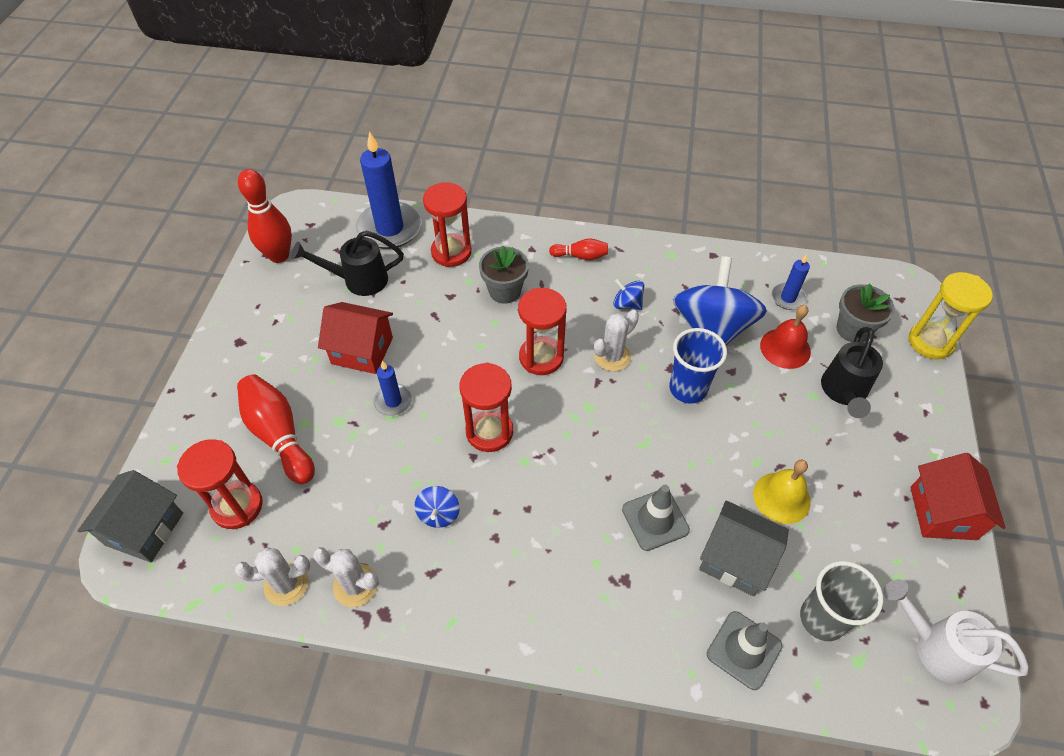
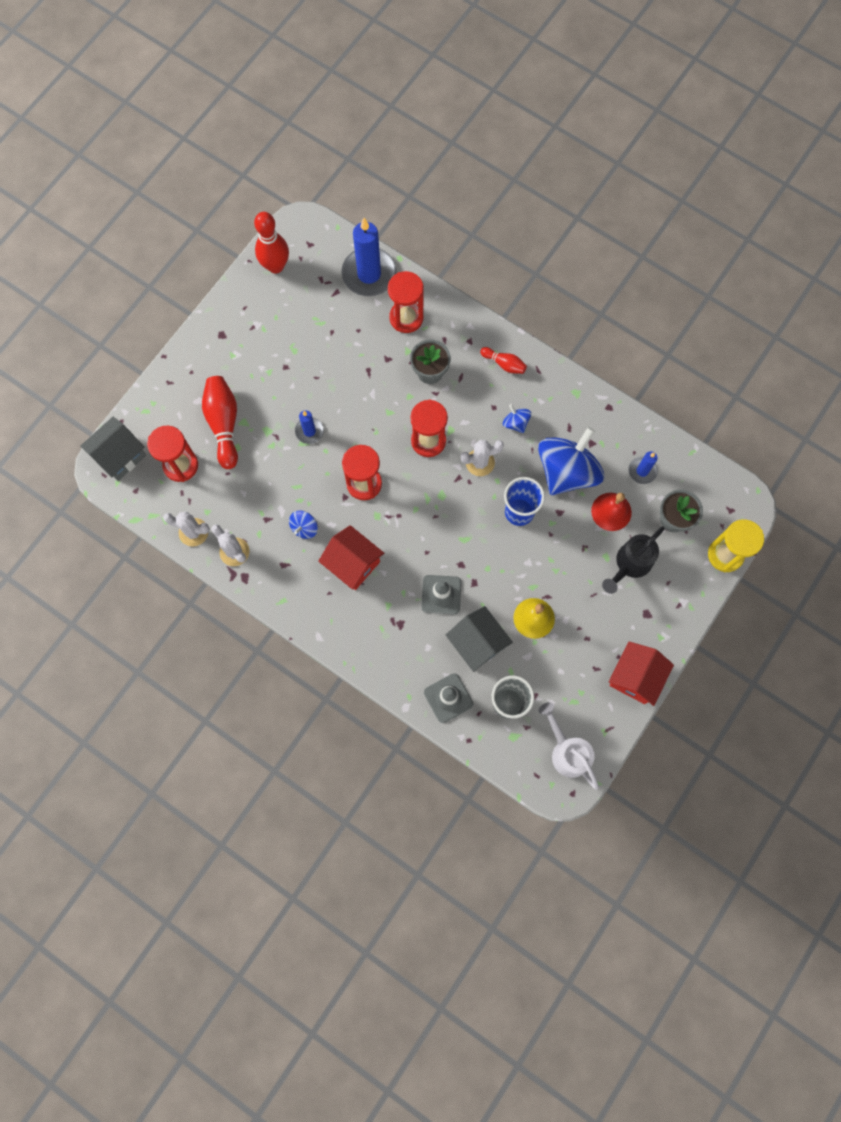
camera: 25 degrees right, 20 degrees up
(358, 280) = (325, 315): black watering can -> none
(362, 350) = (304, 380): red house -> red house (353, 563)

